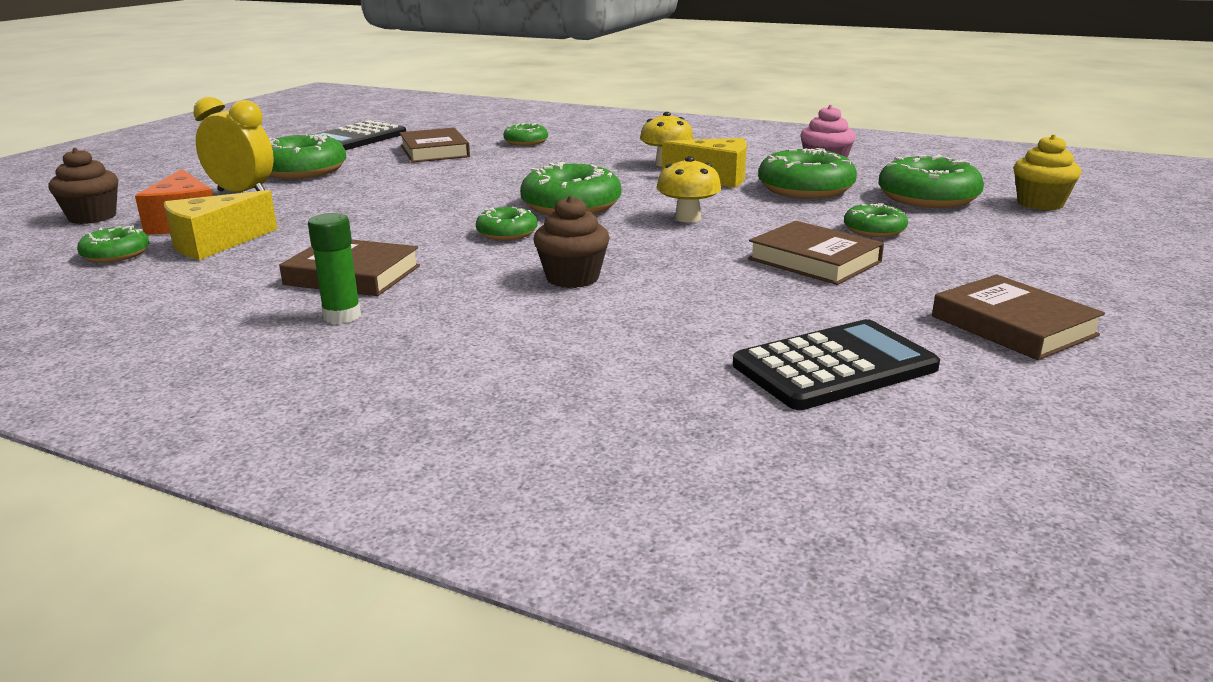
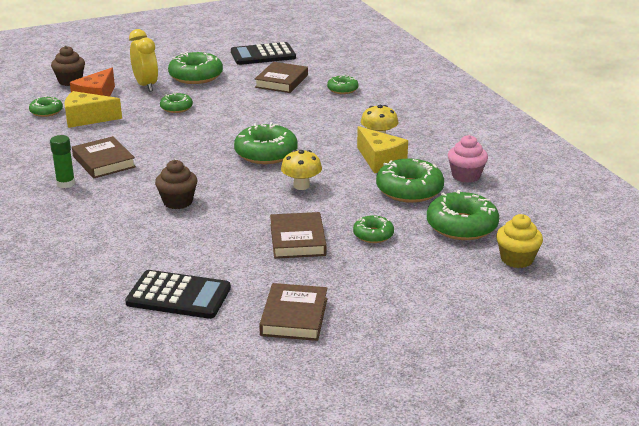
camera: 40 degrees right, 5 degrees up
(507, 233) = (204, 161): green donut -> green donut (176, 108)

